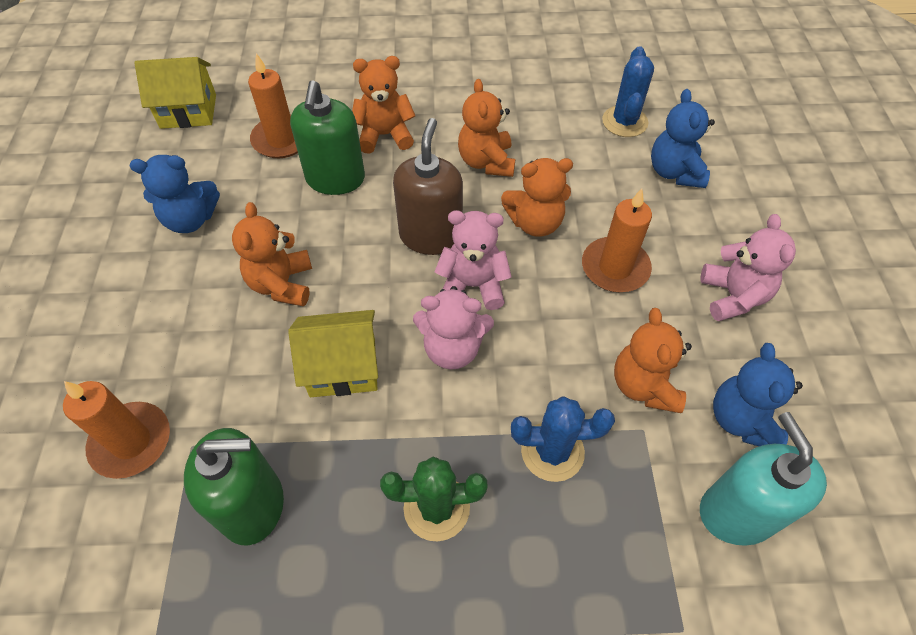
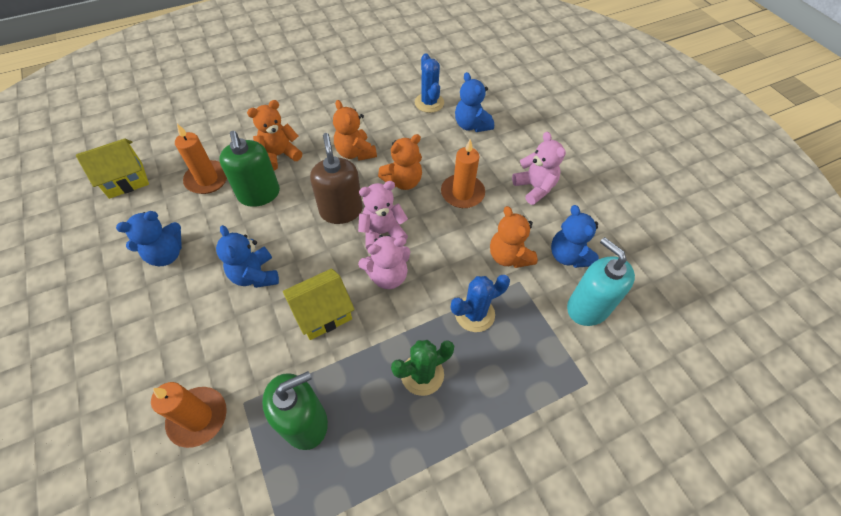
camera: 25 degrees left, 0 degrees up
(282, 284) = (255, 275): orange teddy bear -> blue teddy bear

